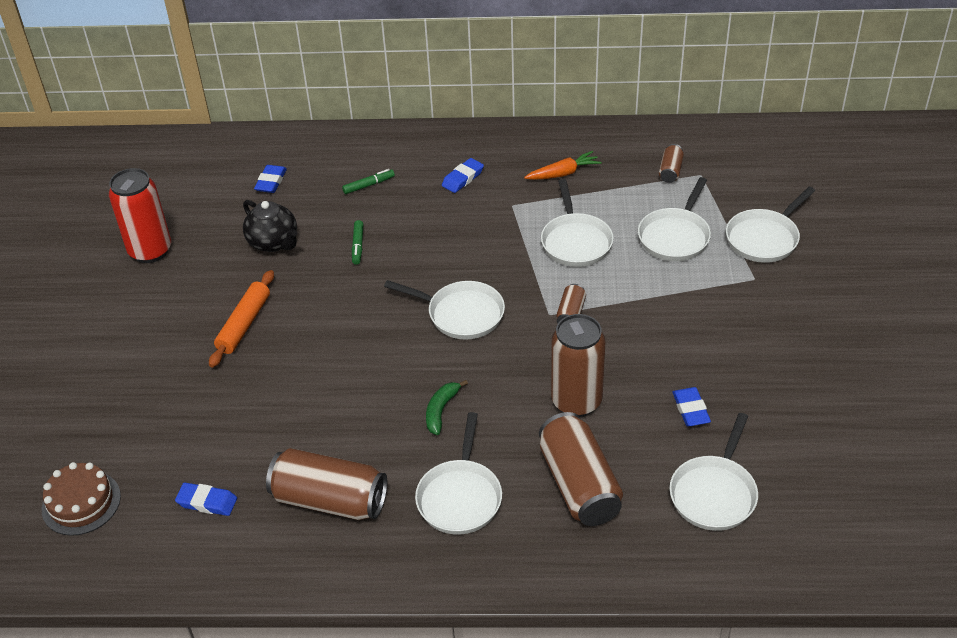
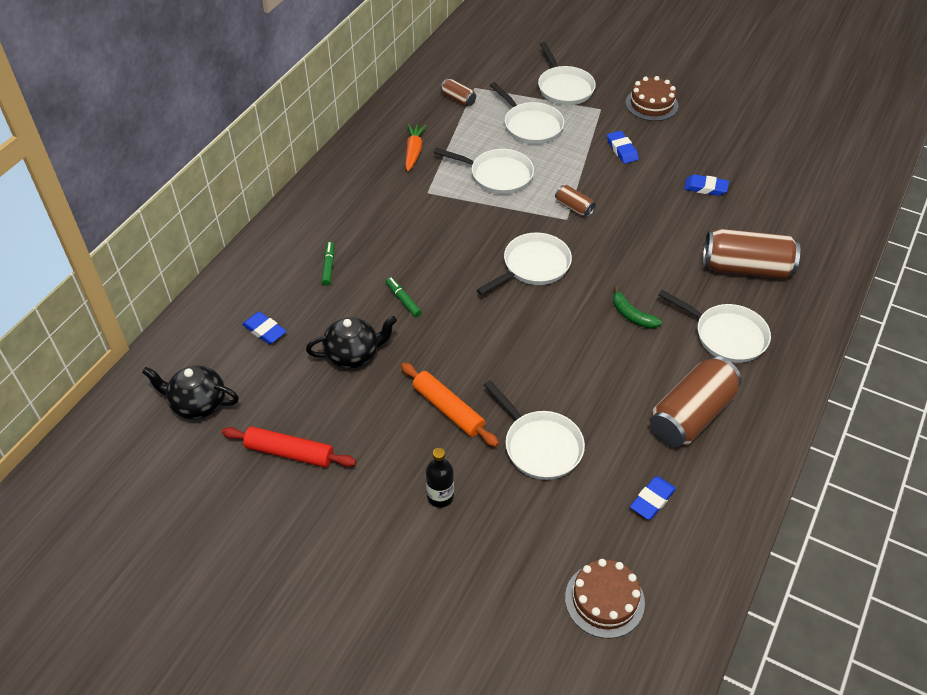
camera: 65 degrees left, 5 degrees up
(146, 356) = (440, 497): none -> black bottle
(150, 251) = (289, 452): red can -> red rolling pin
(174, 182) = (198, 404): none -> black teapot
(358, 246) = (403, 300): green marker -> green marker turned 150 degrees counterclockwise
(462, 178) = (370, 207): blue eraser -> blue eraser (622, 150)
(576, 401) = (665, 239): brown can -> none
(714, 493) = (785, 207): white pan -> white pan (540, 445)
(803, 317) = (651, 104): none -> brown cake

